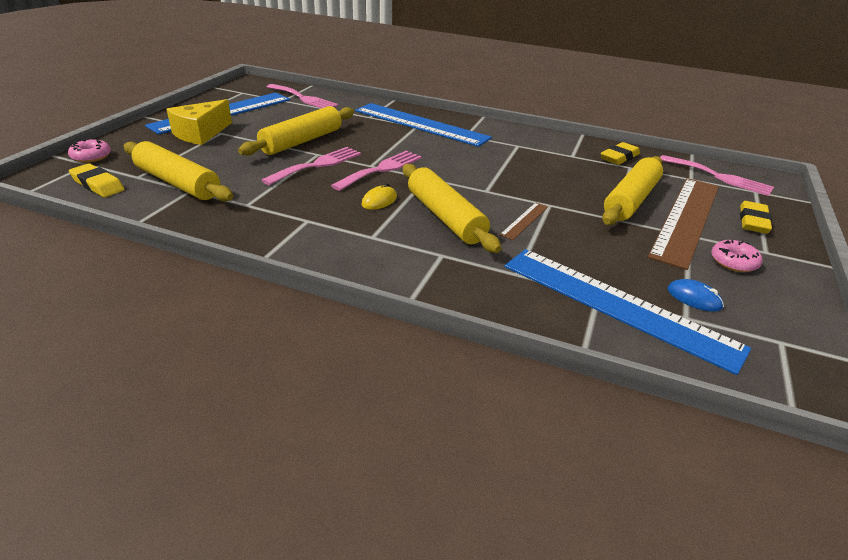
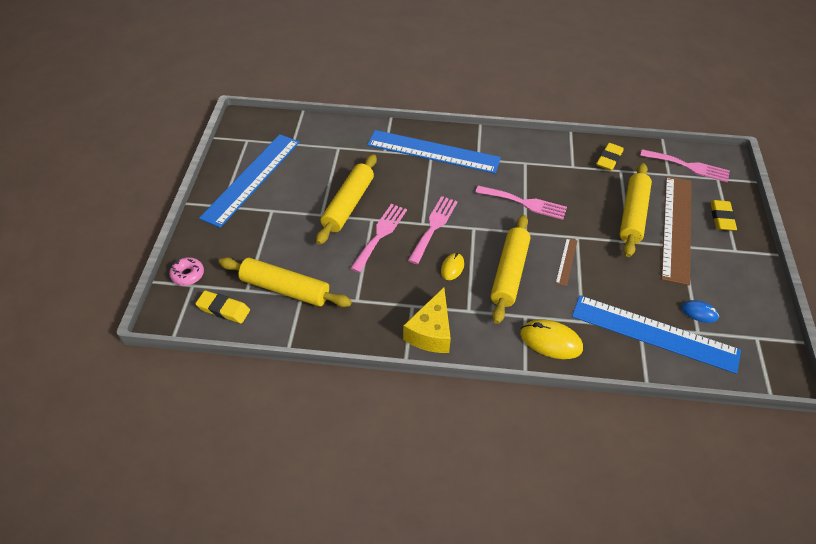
camera: 15 degrees left, 15 degrees up
(200, 133) = (255, 216): yellow cheese -> yellow cheese (431, 332)
(303, 98) = (309, 136): pink fork -> pink fork (525, 203)
(445, 217) = (509, 273): yellow rolling pin -> yellow rolling pin turned 60 degrees clockwise
(462, 283) = (551, 341): none -> yellow mouse
(733, 262) = (716, 268): pink donut -> none

